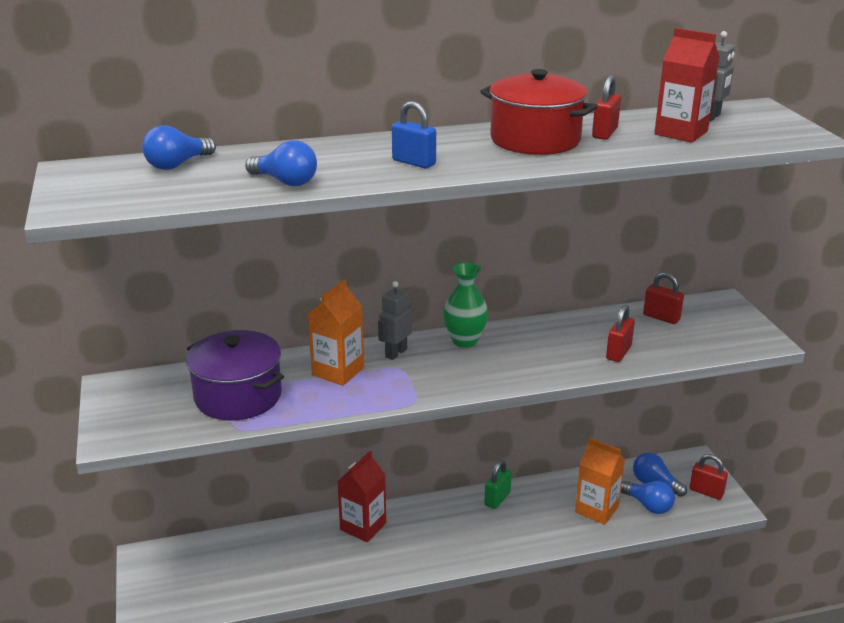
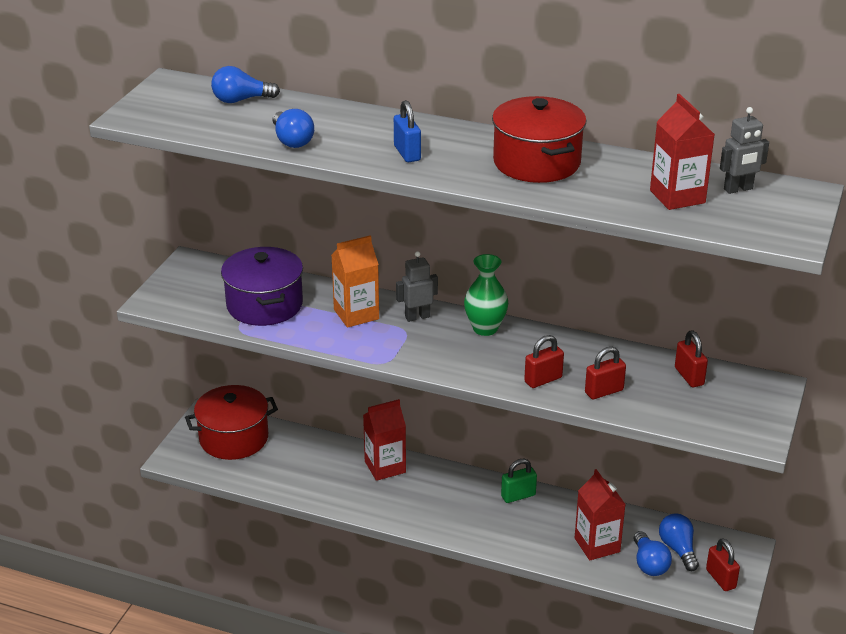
camera: 35 degrees right, 5 degrees up
(193, 566) = (234, 438): none -> red pot
(596, 509) = (597, 545): orange carton -> red carton
(604, 133) = (608, 175): red padlock -> red padlock (543, 380)

